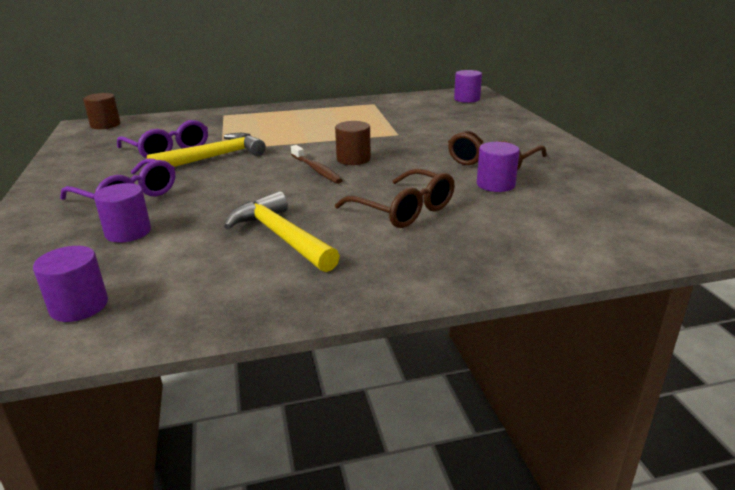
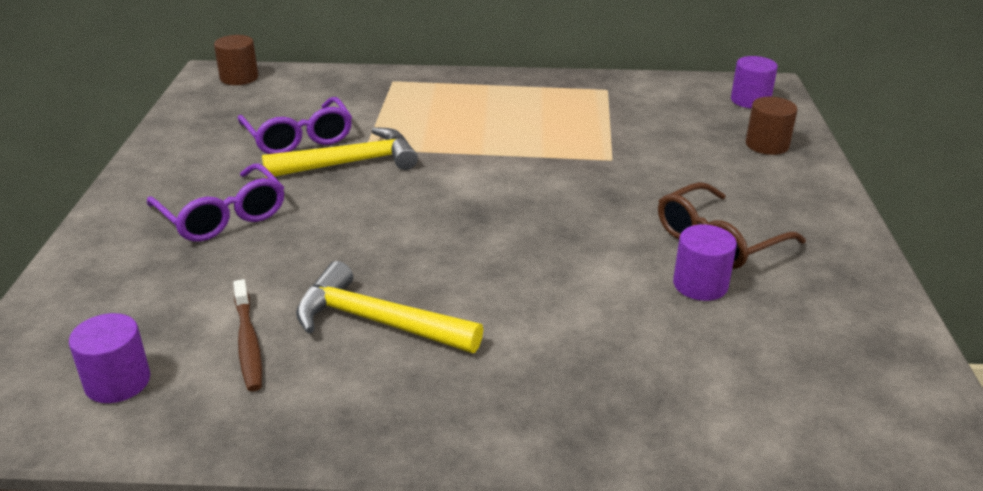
camera: 15 degrees right, 5 degrees up
(128, 232) = (204, 277): purple cylinder -> none
(281, 236) = (376, 322): yellow hammer -> yellow hammer turned 45 degrees counterclockwise
(316, 170) = (470, 210): brown toothbrush -> brown toothbrush (248, 342)
(353, 159) = (527, 199): brown cylinder -> brown cylinder (767, 145)
(404, 210) = (550, 308): brown glasses -> none

